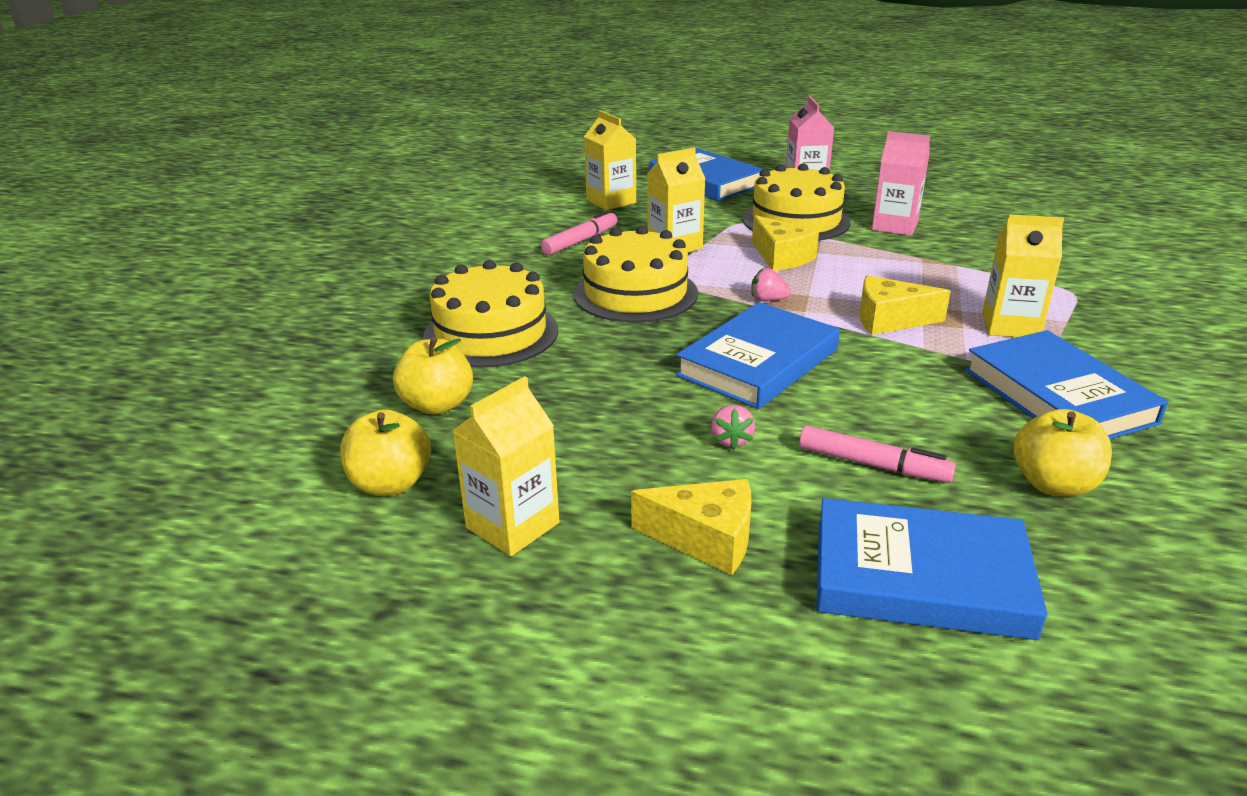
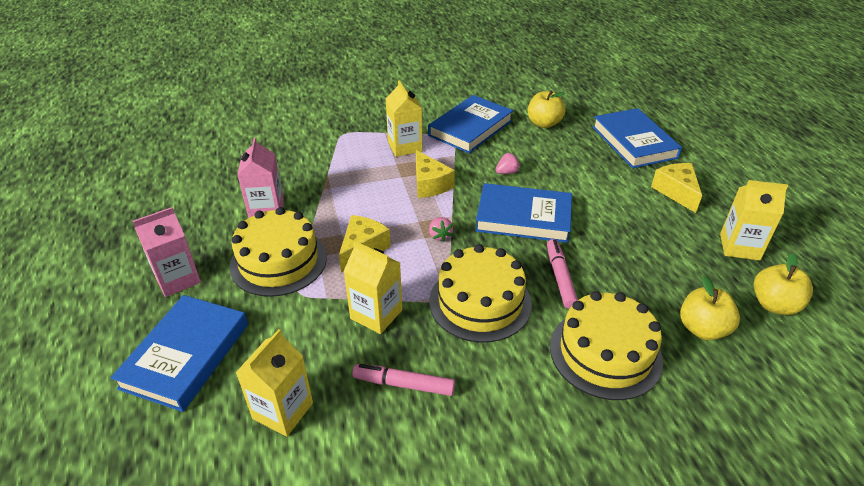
camera: 120 degrees left, 10 degrees up
(731, 440) = (604, 205): pink strawberry -> pink strawberry (507, 172)
(873, 465) = (578, 163): pink marker -> pink marker (560, 277)

